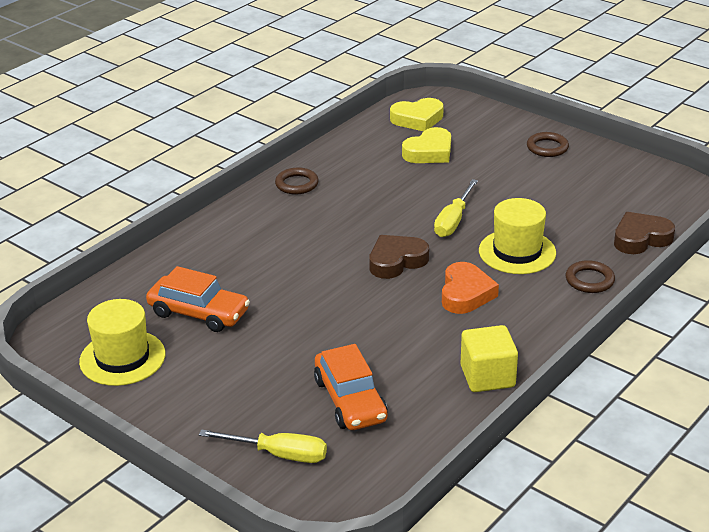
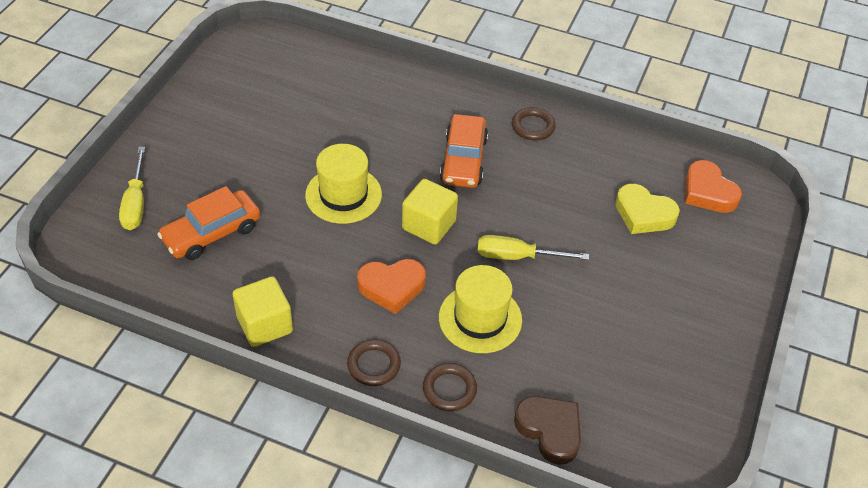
camera: 70 degrees right, 15 degrees up
(122, 358) = (237, 84): yellow hat -> yellow hat (343, 195)
(198, 313) = (308, 112): orange car -> orange car (463, 160)
(396, 261) = (429, 225): brown heart -> yellow cube
(417, 119) = (708, 192): yellow heart -> orange heart
(547, 147) = (708, 317): brown ring -> brown ring (374, 365)

